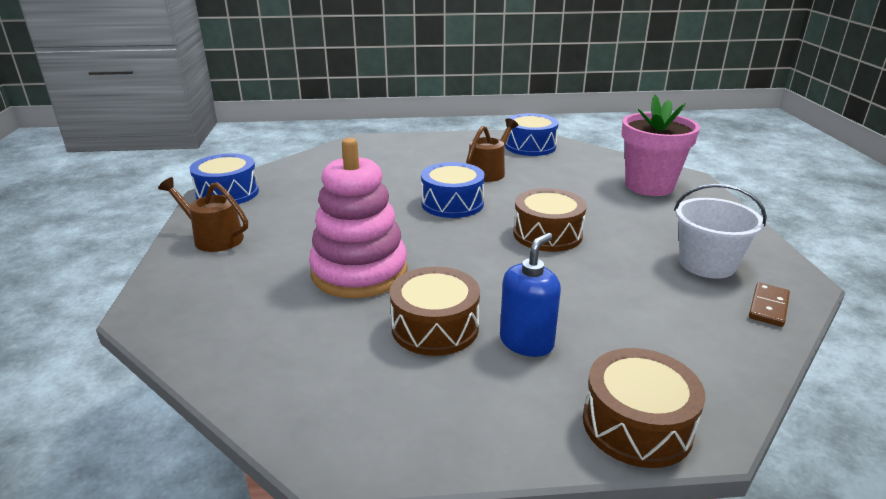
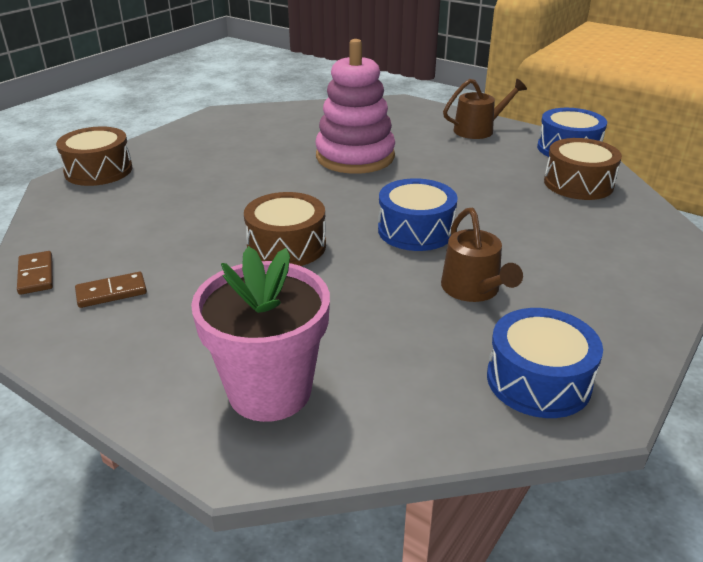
camera: 130 degrees right, 5 degrees up
(435, 327) = (257, 157): brown drum -> brown drum (578, 183)
(526, 342) = (196, 174): blue soap dispenser -> none
(707, 264) = (111, 292): white bucket -> brown domino

